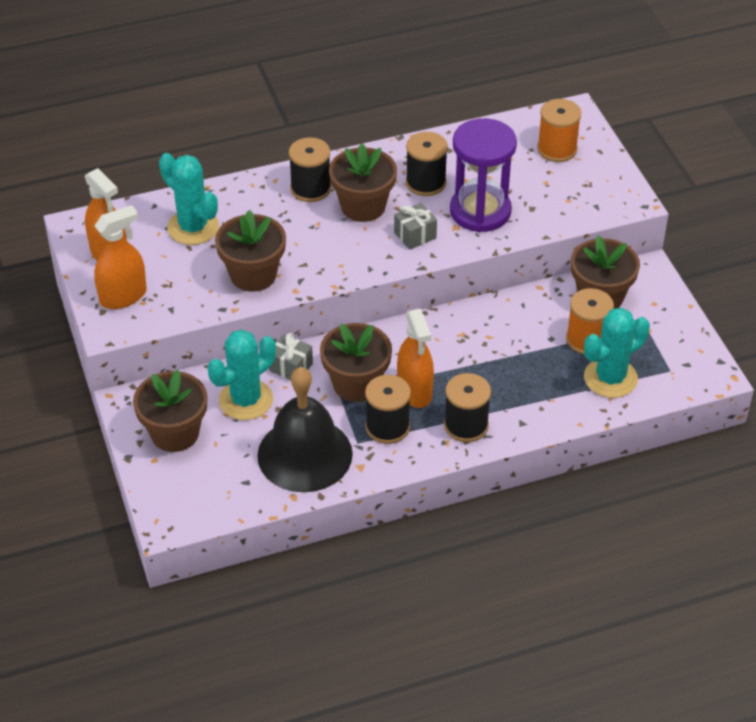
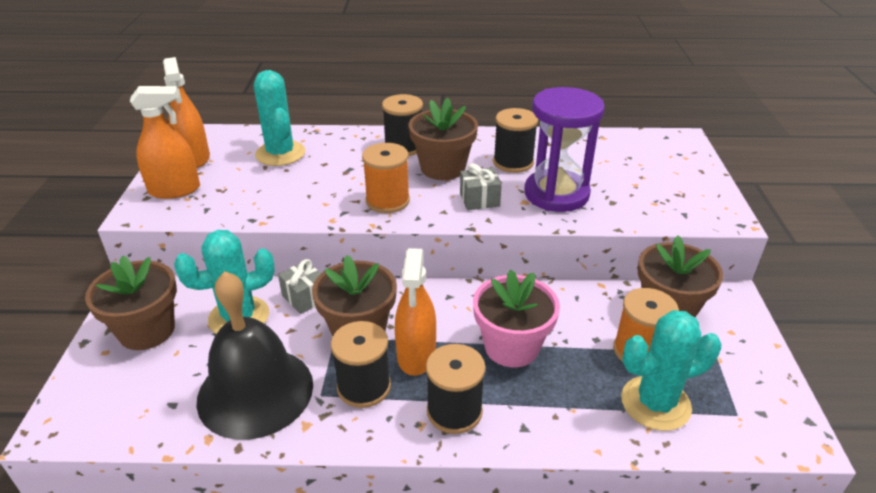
camera: 20 degrees right, 10 degrees down
(253, 275) = (302, 199): brown flower pot -> none
(487, 363) = (511, 346): none -> pink flower pot
(557, 149) = (656, 161): orange spool -> orange spool (387, 201)

